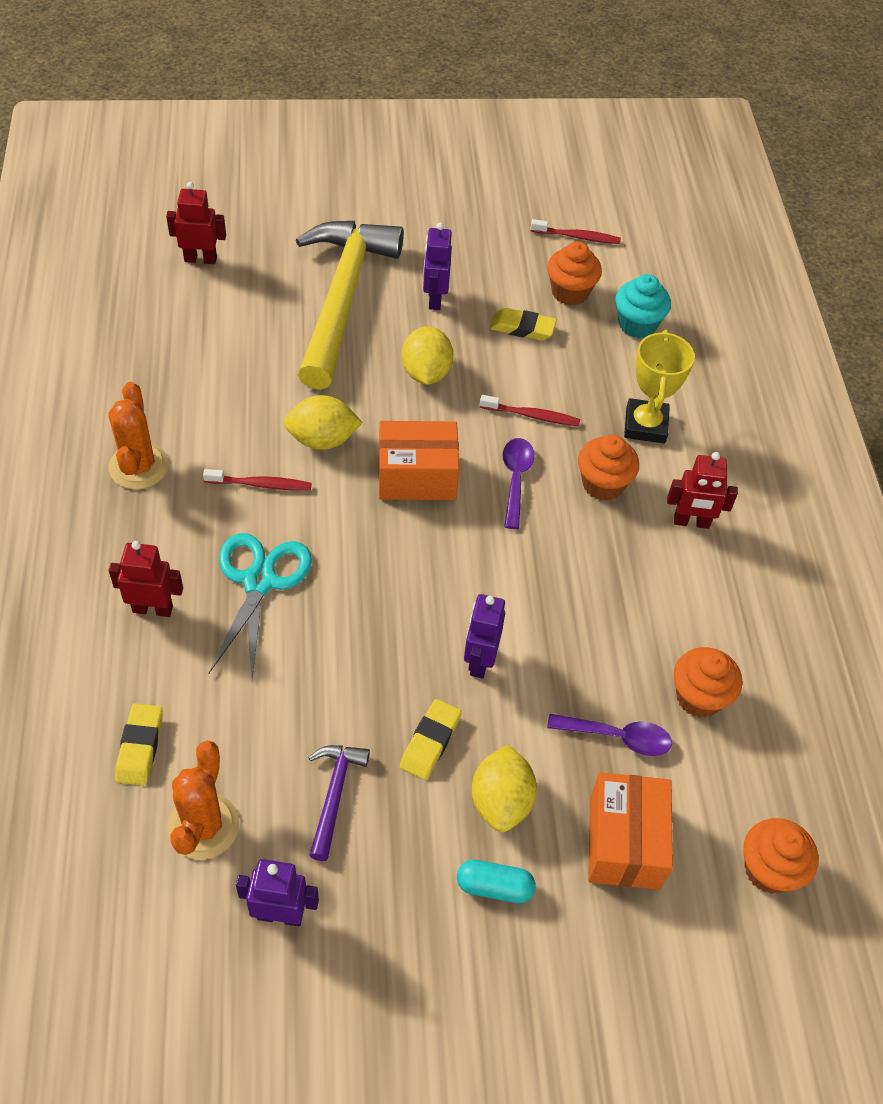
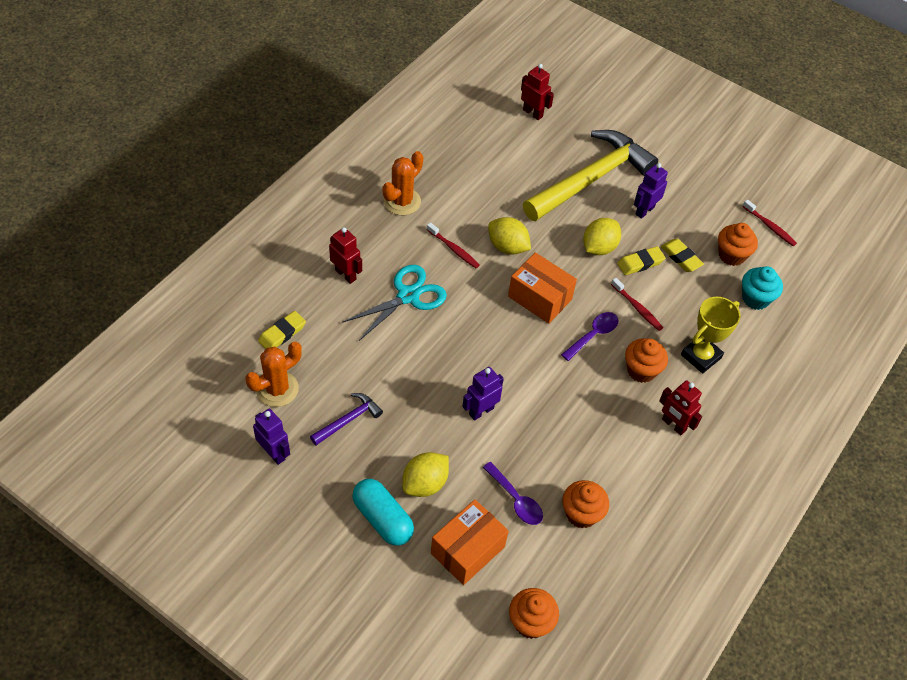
camera: 40 degrees right, 0 degrees up
(430, 742) = (417, 430): yellow eraser -> yellow eraser (640, 263)
(494, 887) = (382, 519): turquoise capsule -> turquoise capsule, size x1.58

